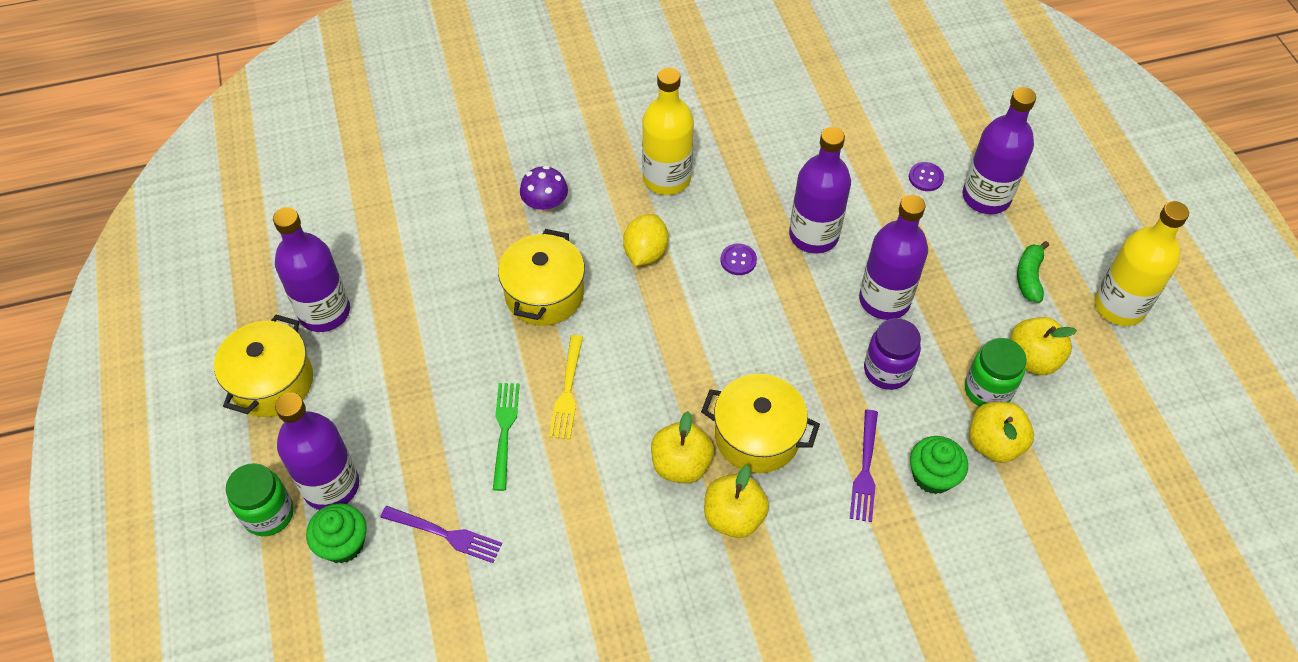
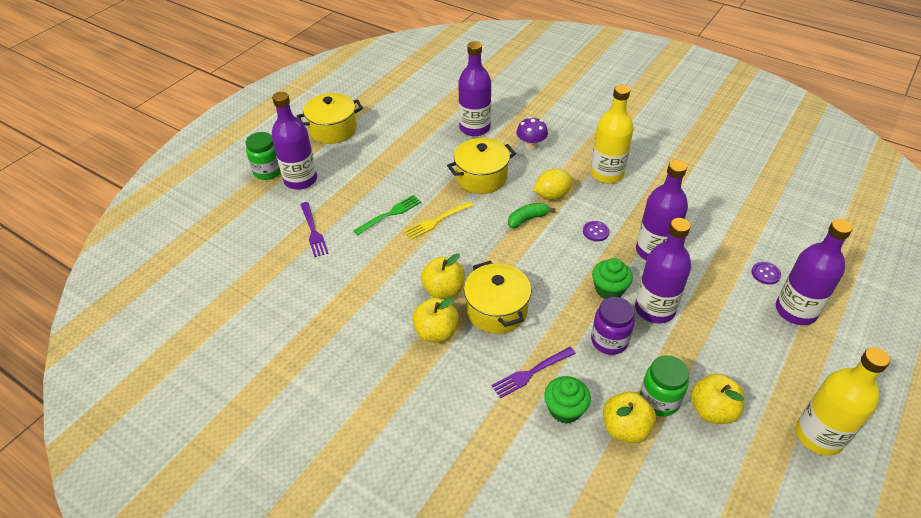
camera: 50 degrees right, 10 degrees down
(324, 312) = (385, 120): purple bottle -> purple bottle (474, 128)
(343, 544) = (275, 202): green cupcake -> green cupcake (609, 289)
(1029, 277) = (769, 370): green banana -> green banana (527, 219)

